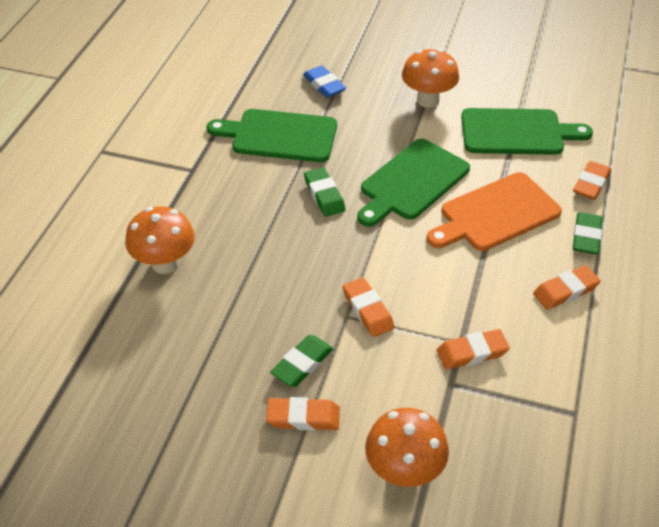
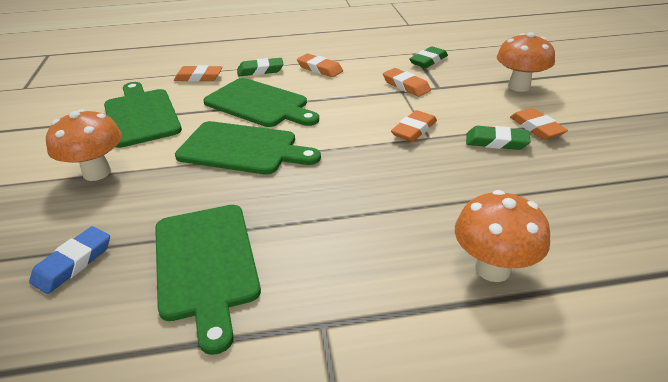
camera: 115 degrees left, 10 degrees down
(324, 195) = (295, 193): green eraser -> green eraser (428, 61)
(496, 214) = (259, 104): orange cutting board -> green cutting board

